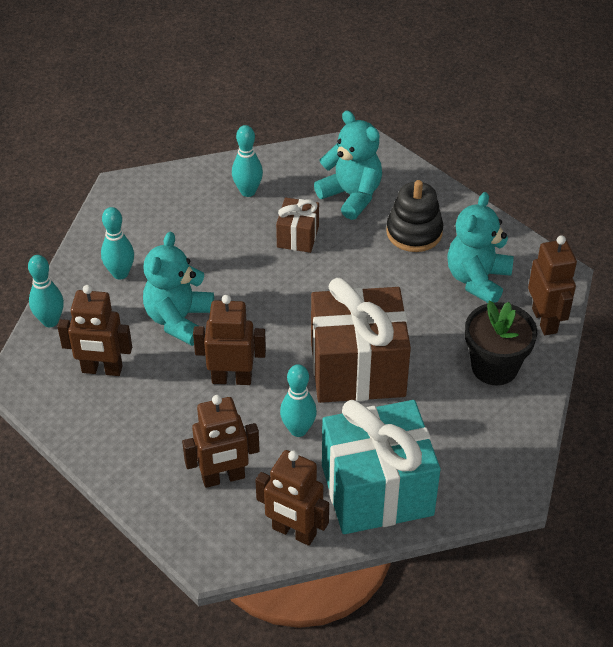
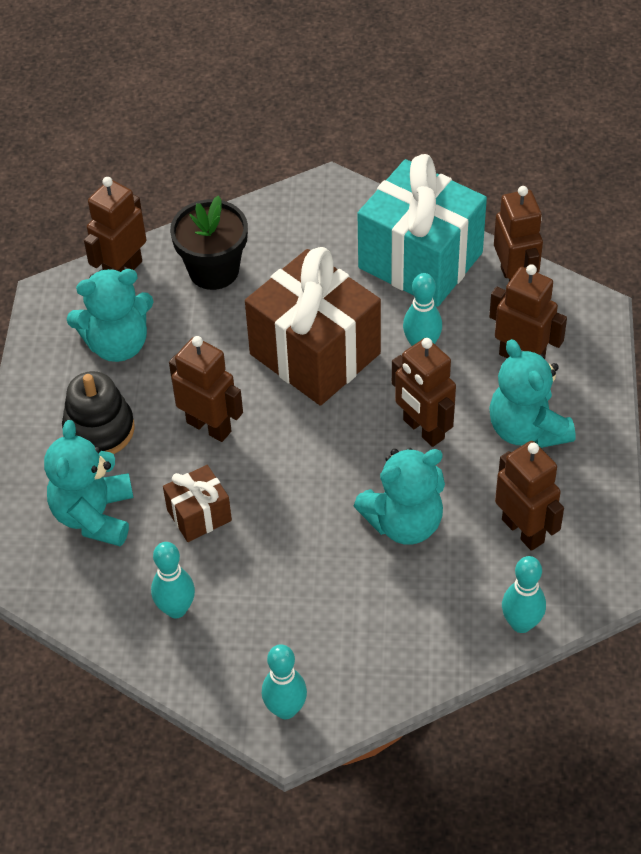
camera: 130 degrees left, 5 degrees up
(120, 273) = (403, 620): turquoise bowling pin -> turquoise bowling pin (285, 709)
(166, 431) = (527, 429): none -> turquoise teddy bear
(358, 280) = (209, 426): none -> brown robot

